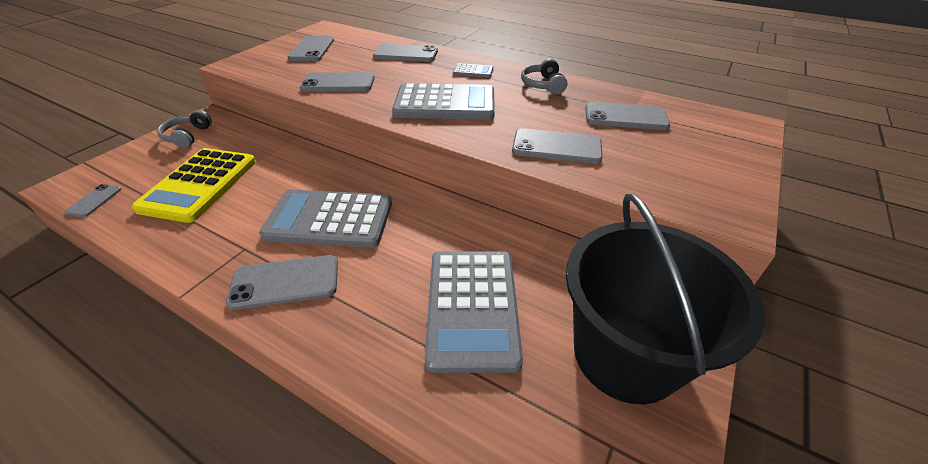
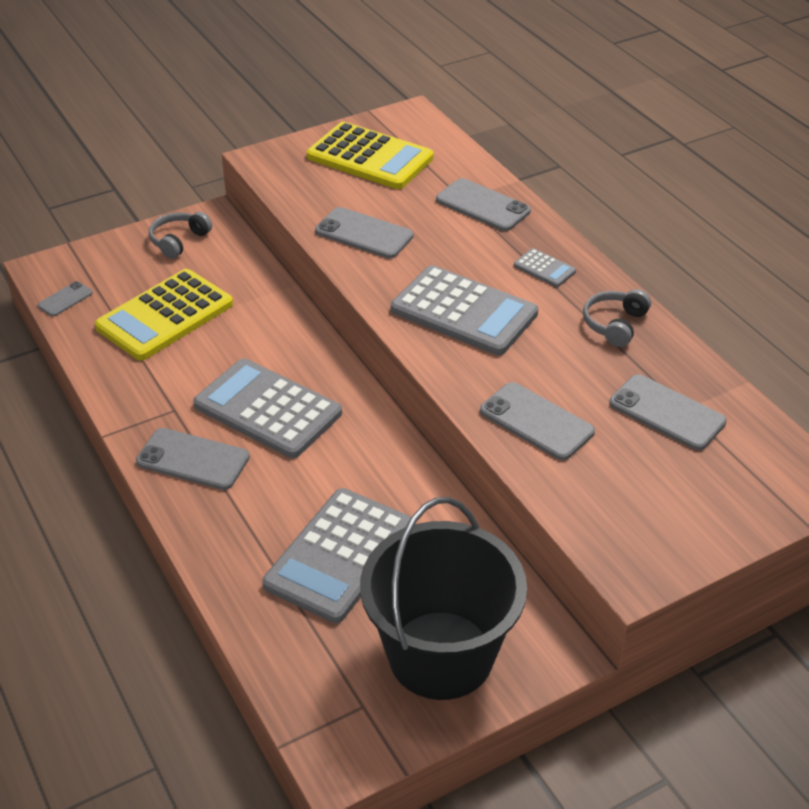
camera: 30 degrees right, 0 degrees up
(312, 49) = (370, 157): grey phone -> yellow calculator

